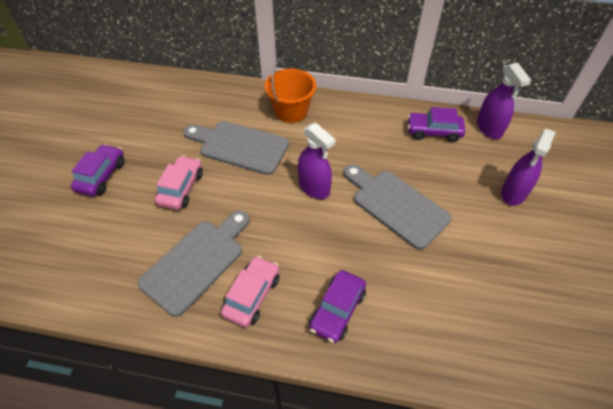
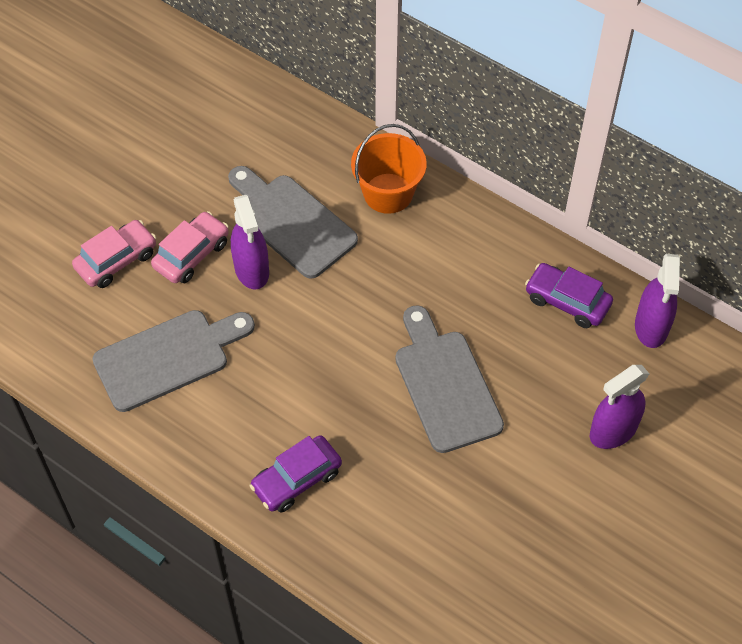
camera: 25 degrees right, 5 degrees up
(101, 176) = (104, 200): purple car -> none
(252, 295) = (211, 423): pink car -> pink car (116, 260)
(314, 187) = (355, 319): purple spray bottle -> purple spray bottle (252, 270)

